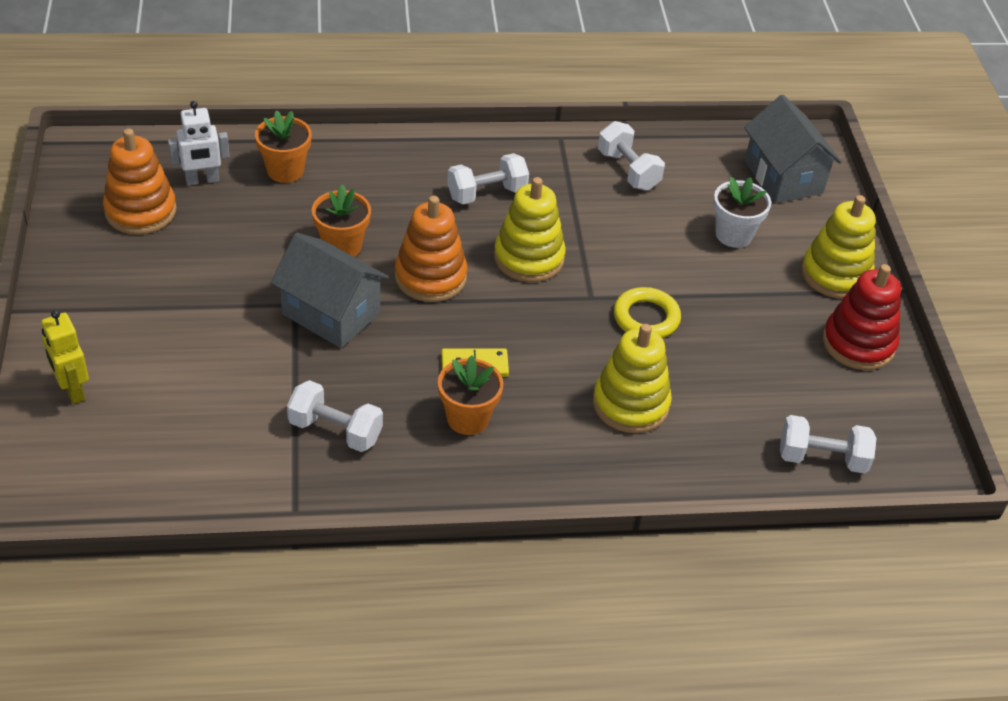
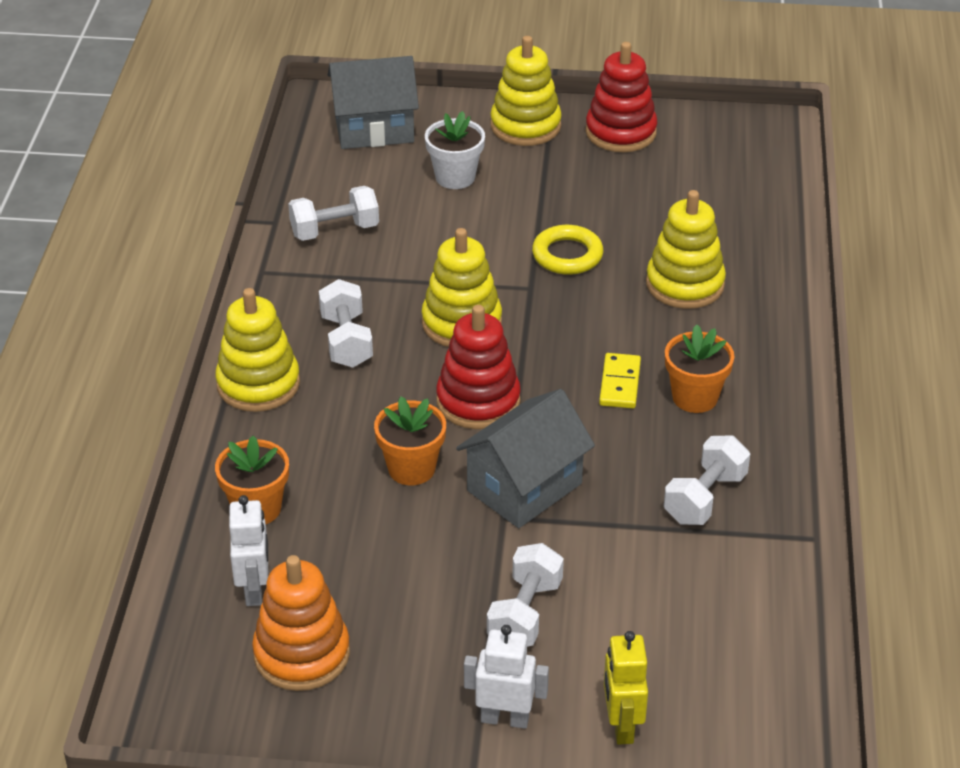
camera: 75 degrees left, 5 degrees down
(72, 390) = (621, 725): yellow robot -> yellow robot turned 105 degrees clockwise
(79, 323) = (505, 719): none -> white robot
(423, 153) = (258, 384): none -> yellow stacking toy
(430, 277) = (478, 401): orange stacking toy -> red stacking toy
(822, 458) = (761, 182): white dumbbell -> white dumbbell (525, 613)

